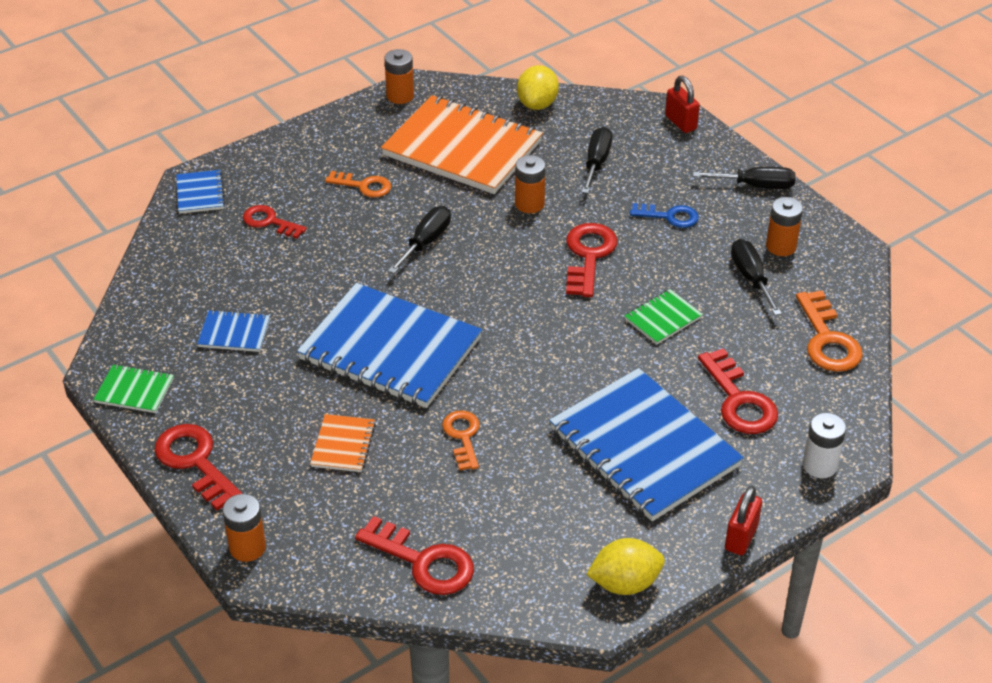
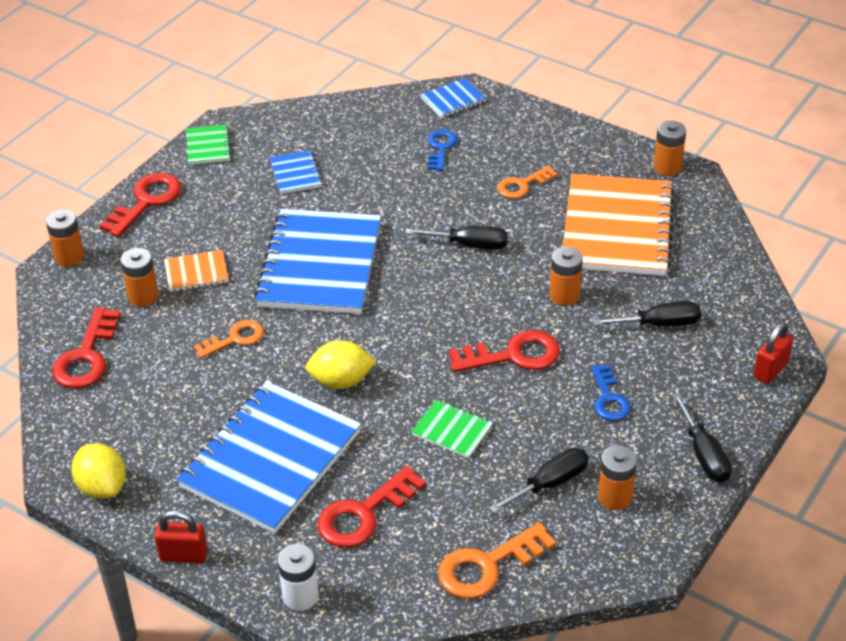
camera: 70 degrees right, 0 degrees up
(269, 222) = (441, 148): red key -> blue key
(354, 496) = (143, 296): none -> orange battery
(364, 186) = (522, 185): orange key -> orange key turned 60 degrees clockwise
(537, 104) = (722, 258): yellow lemon -> yellow lemon (341, 381)

